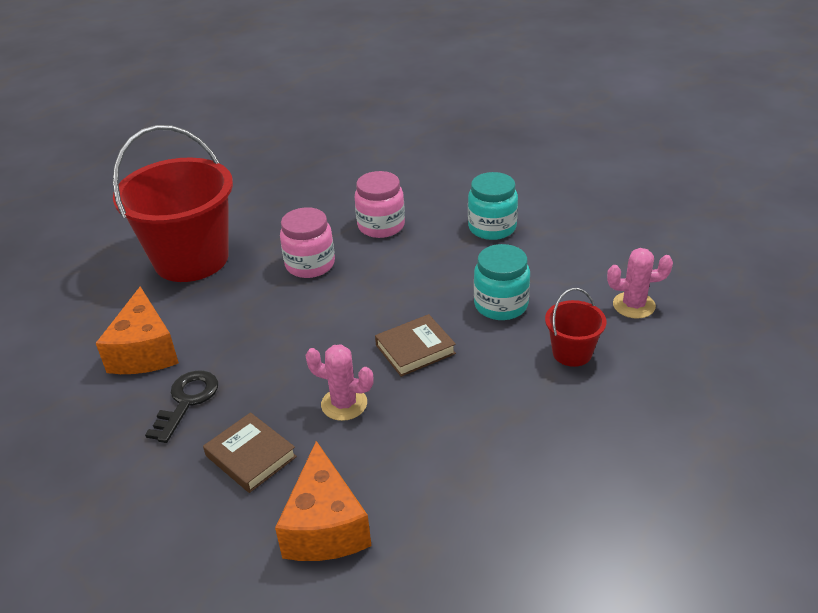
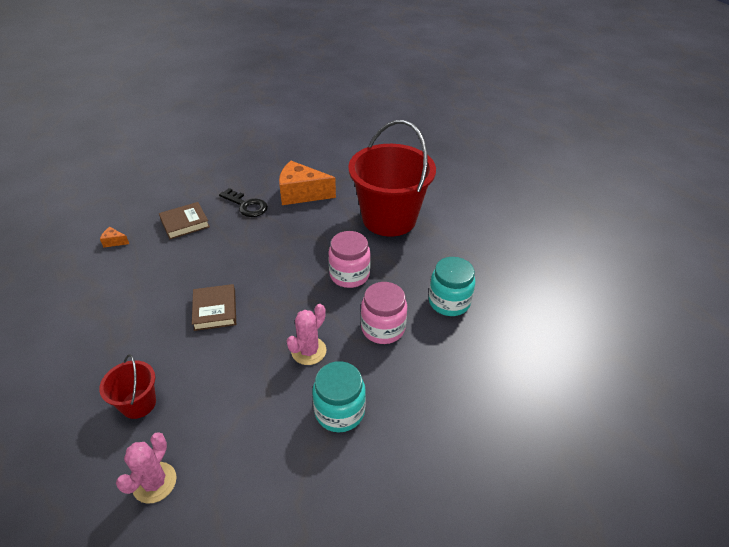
camera: 105 degrees right, 5 degrees up
(325, 526) = (114, 242): orange cheese -> orange cheese, size x0.41
(344, 404) = (193, 265): pink cactus -> pink cactus (308, 351)
(501, 305) = (226, 377): turquoise jar -> turquoise jar (449, 302)

